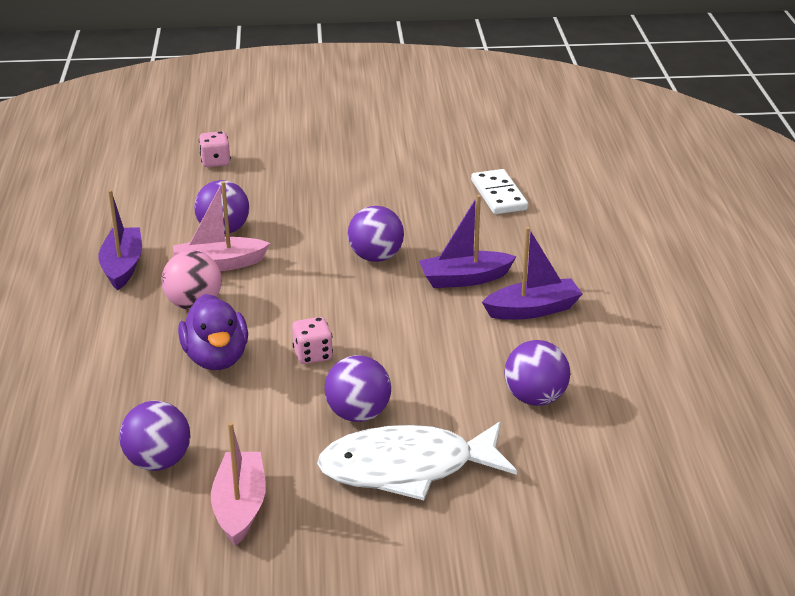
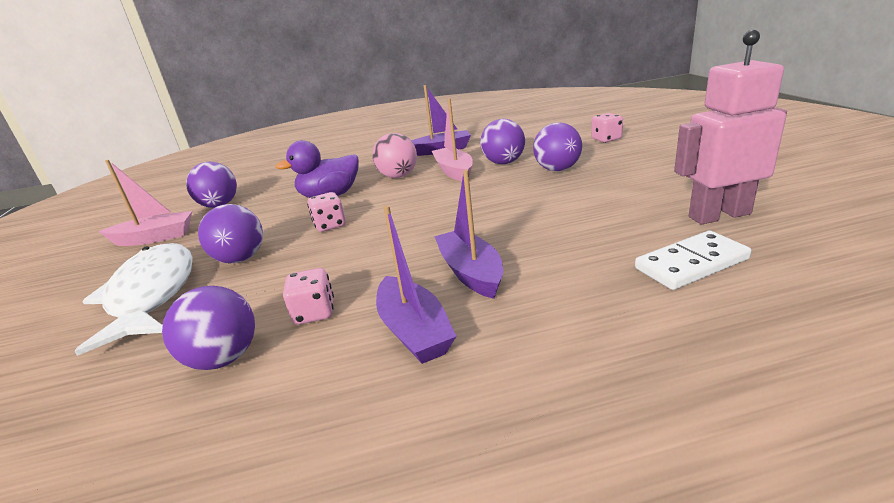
camera: 85 degrees right, 5 degrees down
(376, 257) = (493, 220): purple ball -> purple ball (557, 169)
(437, 165) = (719, 215): none -> pink robot
(489, 356) = (314, 313): none -> pink dice

